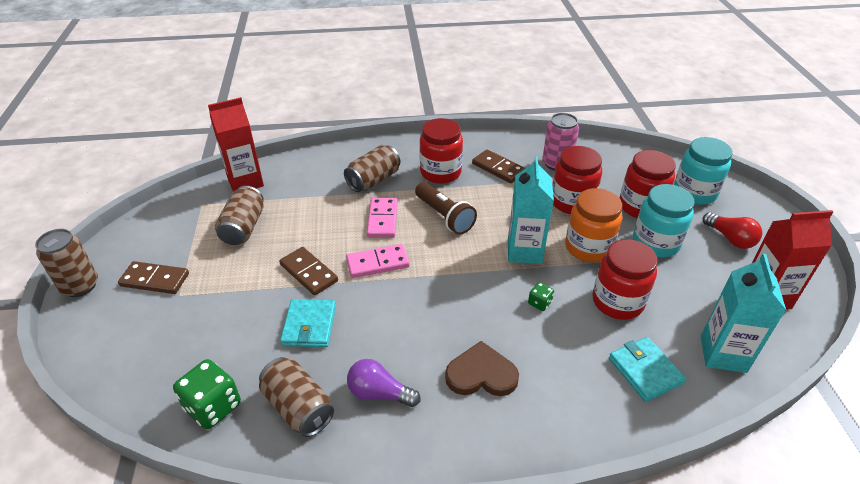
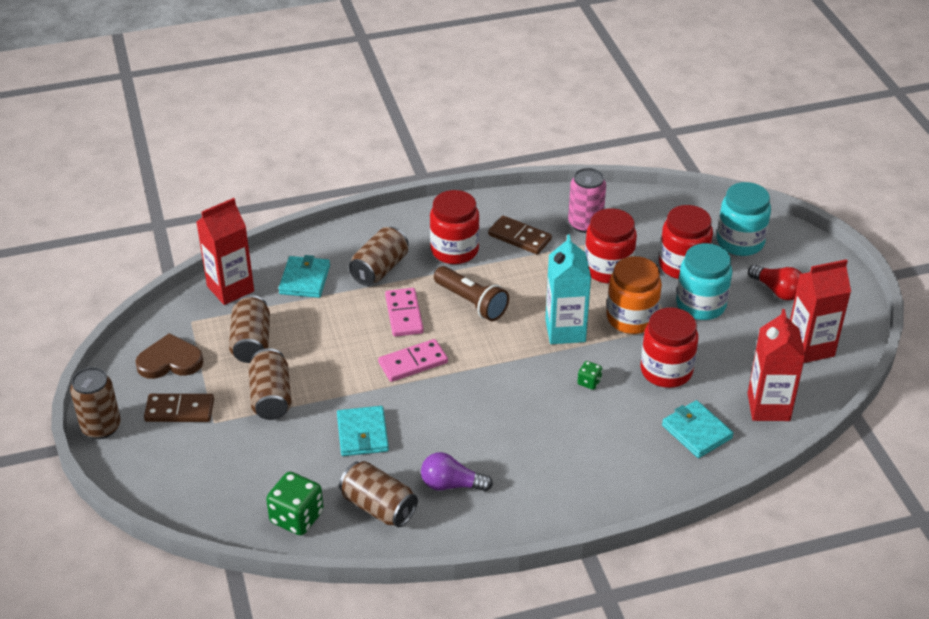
camera: 10 degrees left, 0 degrees up
(240, 279) = (271, 397): none -> brown can
(308, 182) = (304, 279): none -> turquoise wallet
(309, 273) = (343, 382): brown domino -> none
(481, 374) = (544, 455): brown heart -> brown heart (170, 361)
(723, 354) = (768, 407): turquoise carton -> red carton

